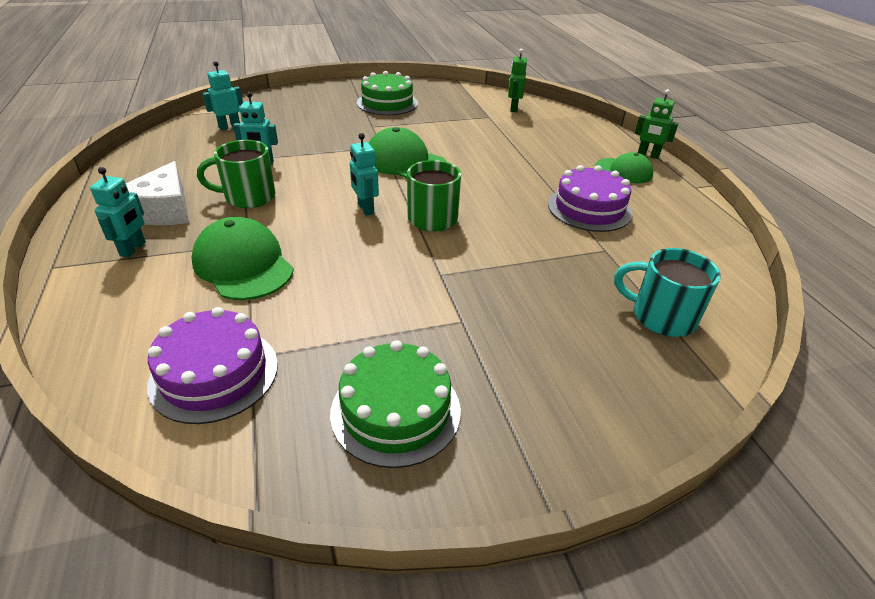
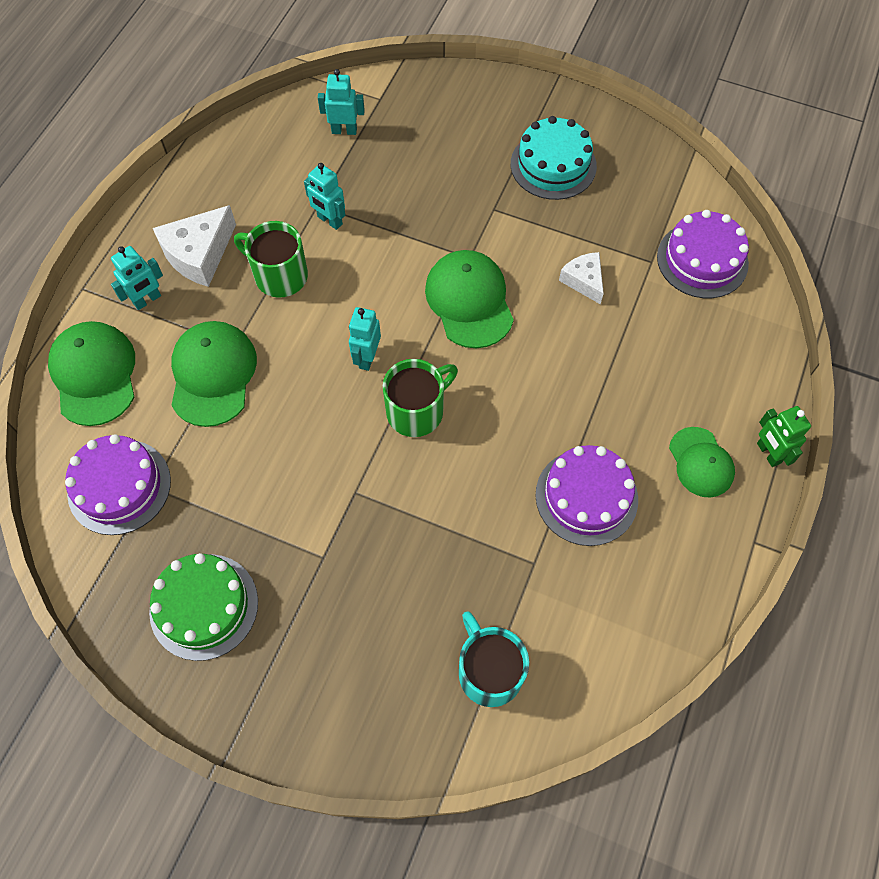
camera: 40 degrees right, 25 degrees up
(113, 312) = (94, 374): none -> green cap
(387, 103) = (553, 165): green cake -> turquoise cake
(463, 133) = (584, 281): none -> white cheese
(513, 108) = (702, 260): green robot -> purple cake

